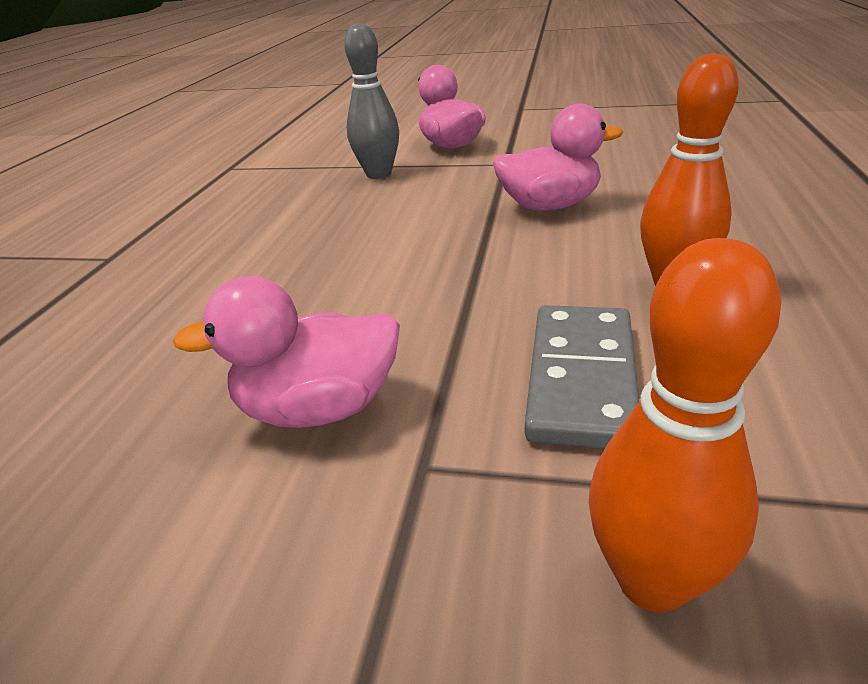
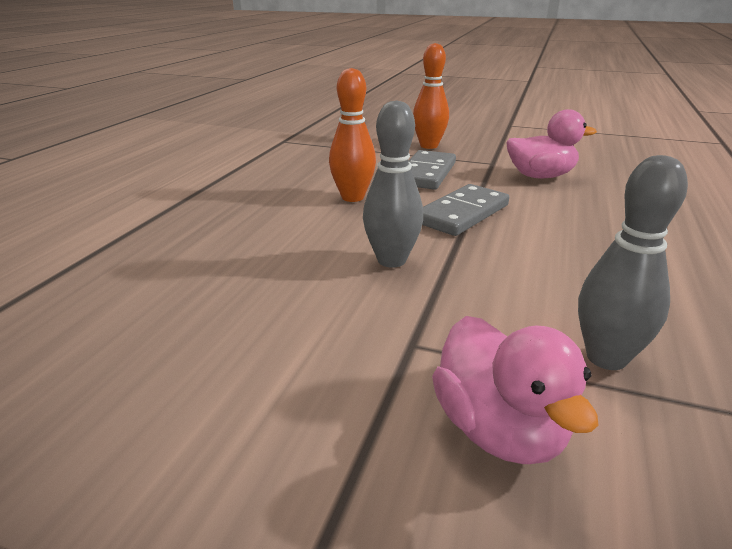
camera: 175 degrees left, 5 degrees down
(484, 275) = (462, 214): none -> grey domino
(549, 206) = (391, 260): pink duck -> grey bowling pin

